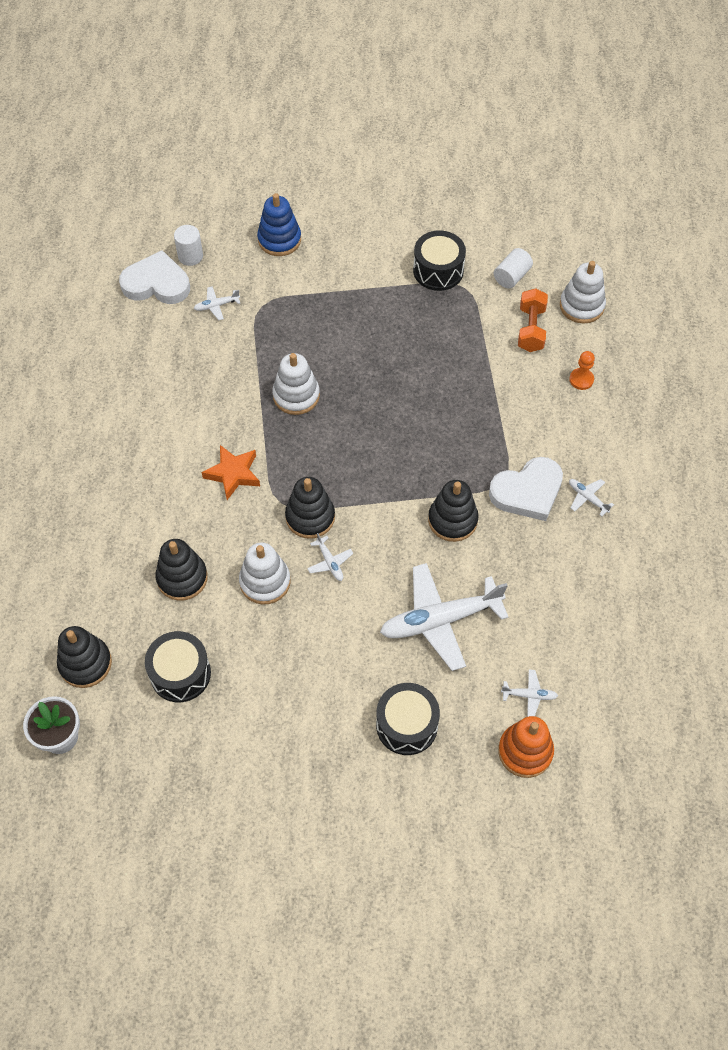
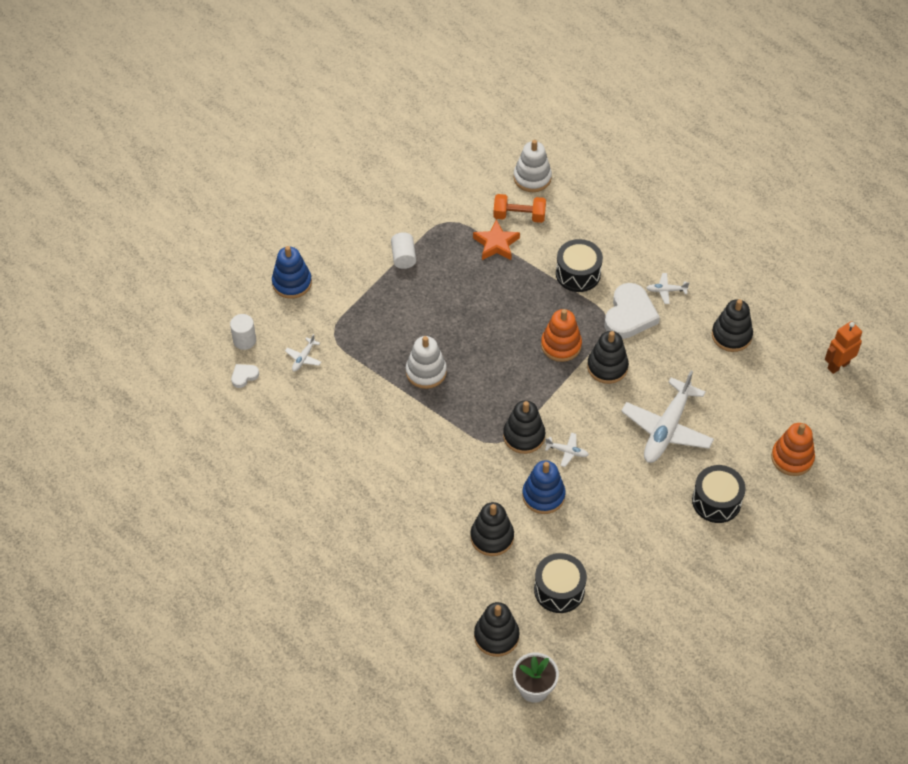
camera: 45 degrees left, 5 degrees down
(156, 283) = (244, 376): white heart -> white heart, size x0.46
(233, 474) = (446, 451): orange star -> orange star (496, 244)
(265, 582) = (543, 495): white stacking toy -> blue stacking toy
(434, 467) = (561, 345): none -> orange stacking toy
(438, 270) = (419, 223): black drum -> black drum (578, 274)
(511, 276) = (469, 192): white cylinder -> white cylinder (403, 257)
(529, 695) = (760, 427): white plane -> none
(531, 329) = (519, 216): orange dumbbell -> orange dumbbell turned 45 degrees counterclockwise
(581, 379) = (583, 223): orange pawn -> none
(602, 589) = (731, 335): none -> black stacking toy
(675, 706) = (838, 365): none -> orange robot

